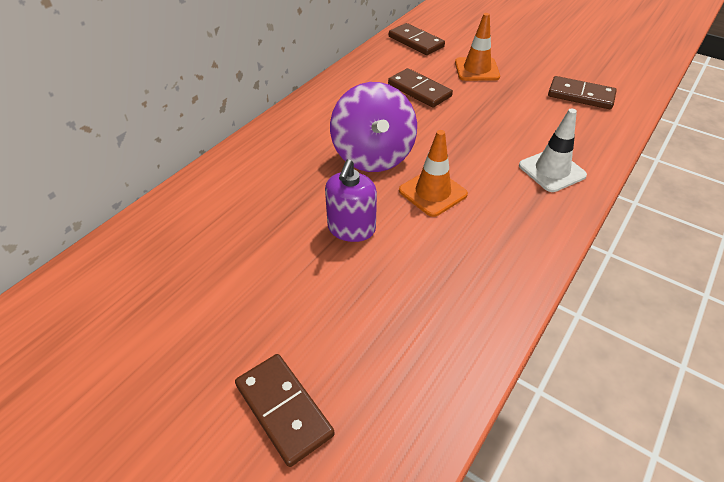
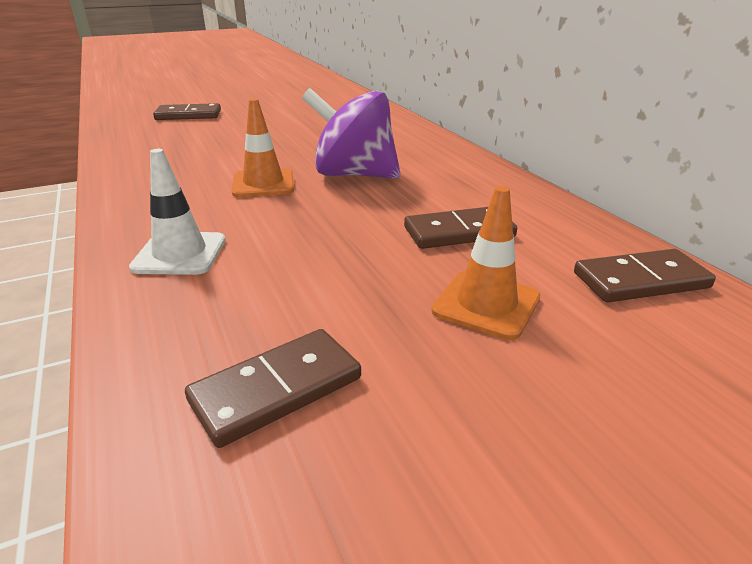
camera: 120 degrees right, 15 degrees down
(351, 229) = (277, 149): purple soap dispenser -> none

